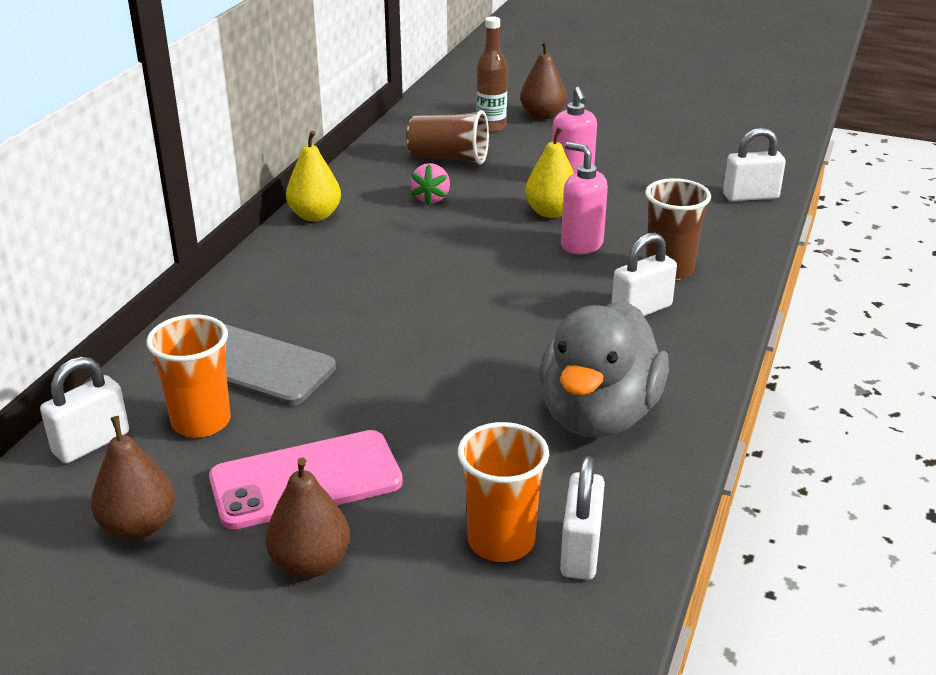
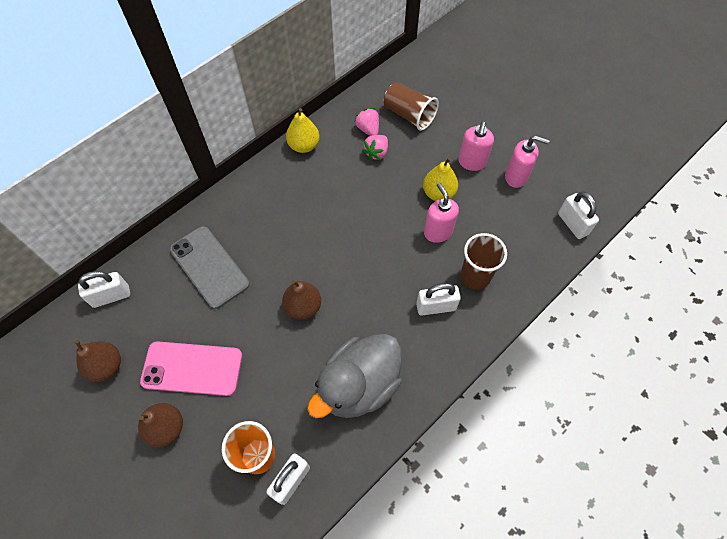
camera: 25 degrees right, 30 degrees up
(201, 422) = (166, 302): orange cup -> none
(400, 181) = (368, 129): none -> pink strawberry
(491, 127) = (453, 90): brown bottle -> none
(542, 115) = (492, 88): brown pear -> brown pear (303, 307)
(642, 176) = (516, 177): none -> pink soap dispenser
(750, 196) = (572, 224): white padlock -> white padlock turned 45 degrees clockwise

